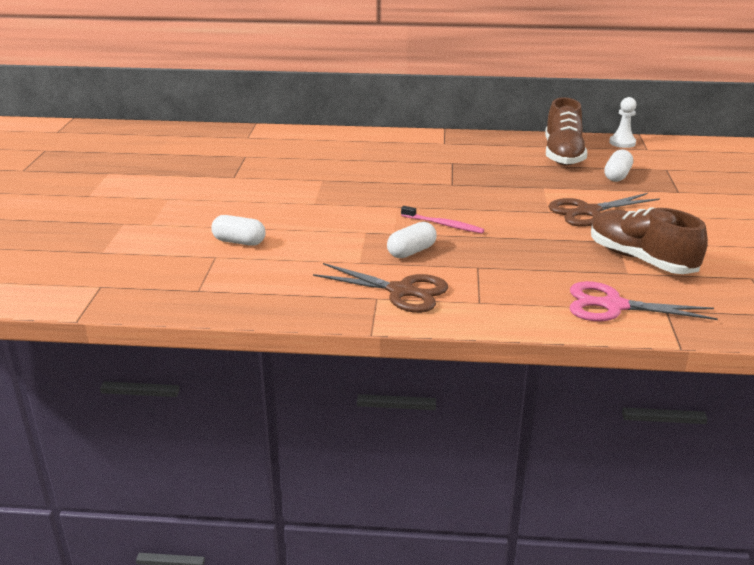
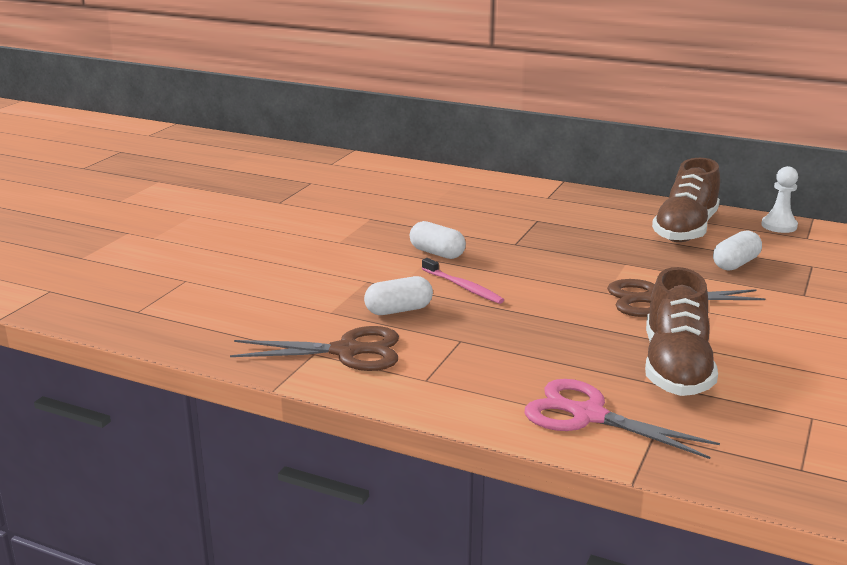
camera: 20 degrees right, 5 degrees down
(239, 242) = (223, 269): white capsule -> white capsule (437, 253)
(401, 291) = (347, 351): brown scissors -> brown scissors turned 45 degrees counterclockwise
(641, 259) = (675, 367): brown shoe -> brown shoe turned 150 degrees counterclockwise

